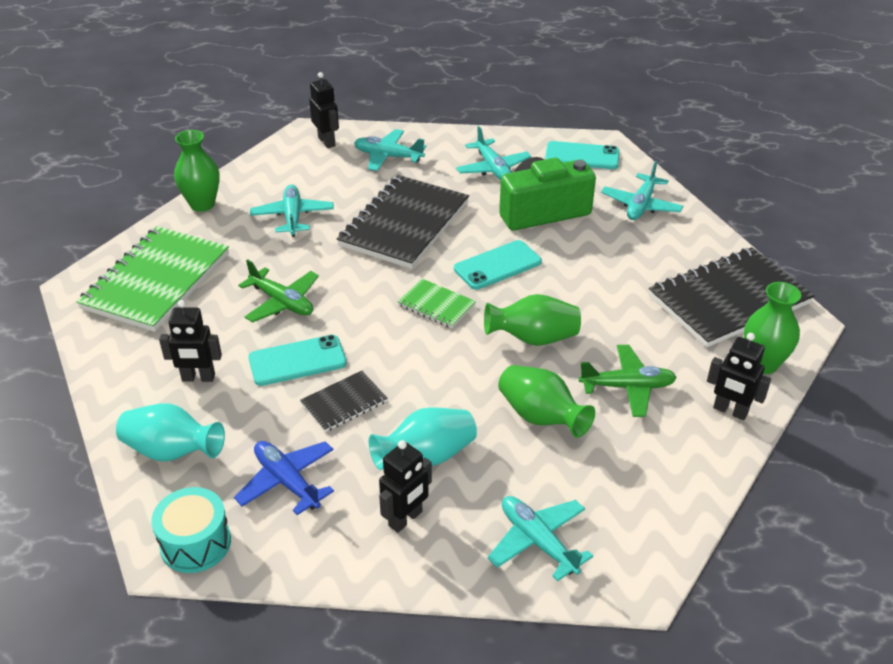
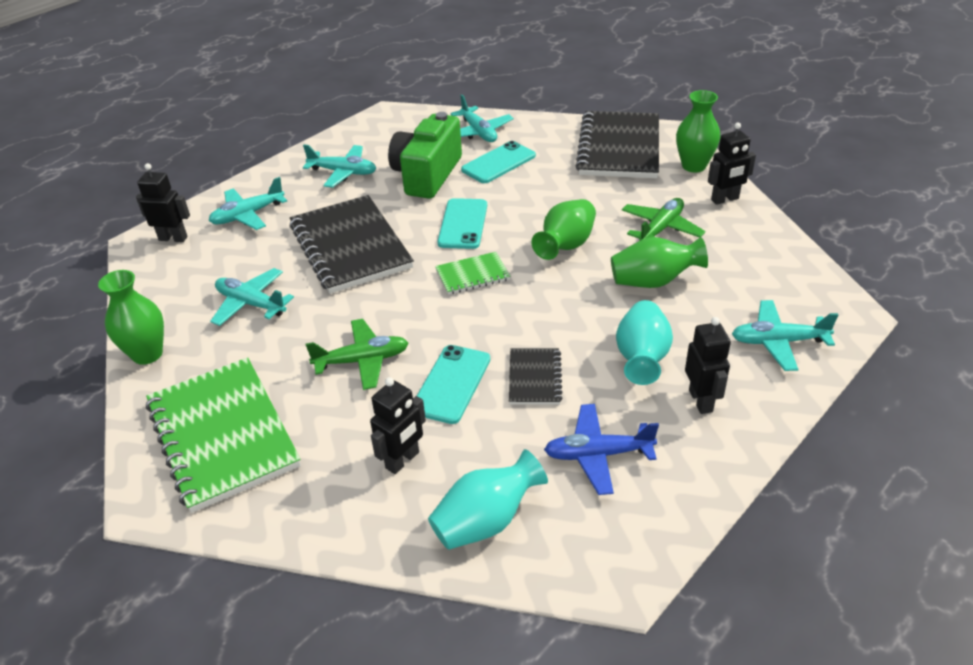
camera: 50 degrees left, 0 degrees up
(195, 543) = (623, 551): turquoise drum -> none
(582, 156) = (388, 128): turquoise phone -> turquoise phone (498, 163)

